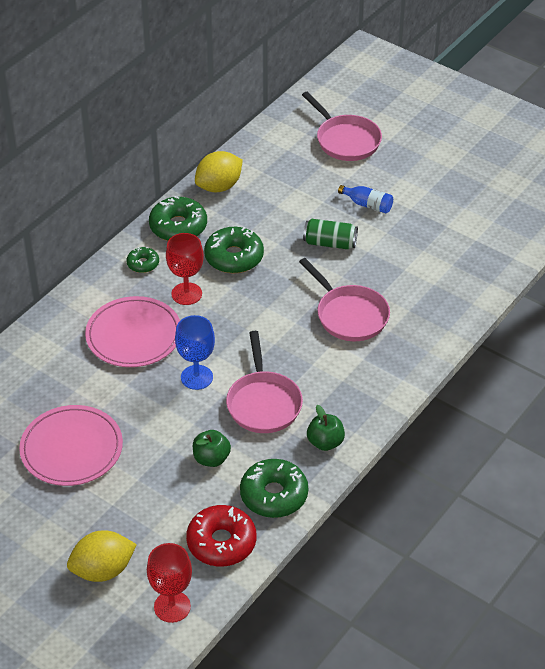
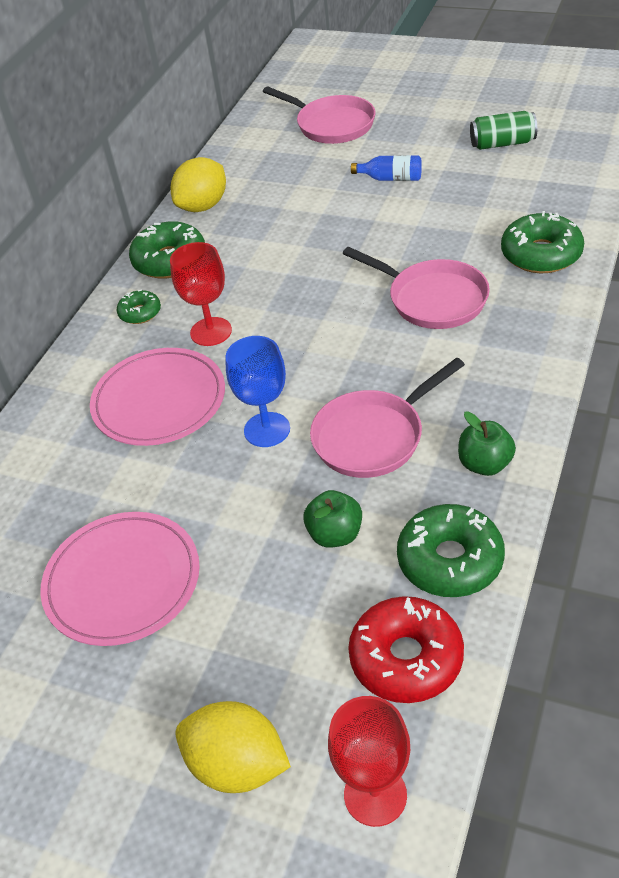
camera: 10 degrees left, 0 degrees up
(103, 570) = (237, 765): yellow lemon -> yellow lemon turned 60 degrees clockwise
(234, 257) = (254, 275): green donut -> green donut (541, 254)
(263, 403) = (373, 436): pink pan -> pink pan turned 75 degrees clockwise
(330, 243) = (366, 228): green can -> green can (502, 143)

